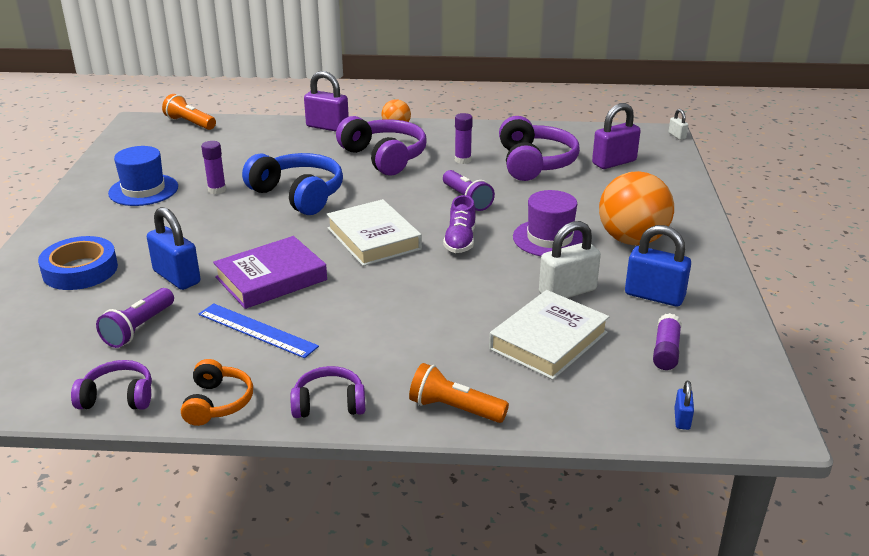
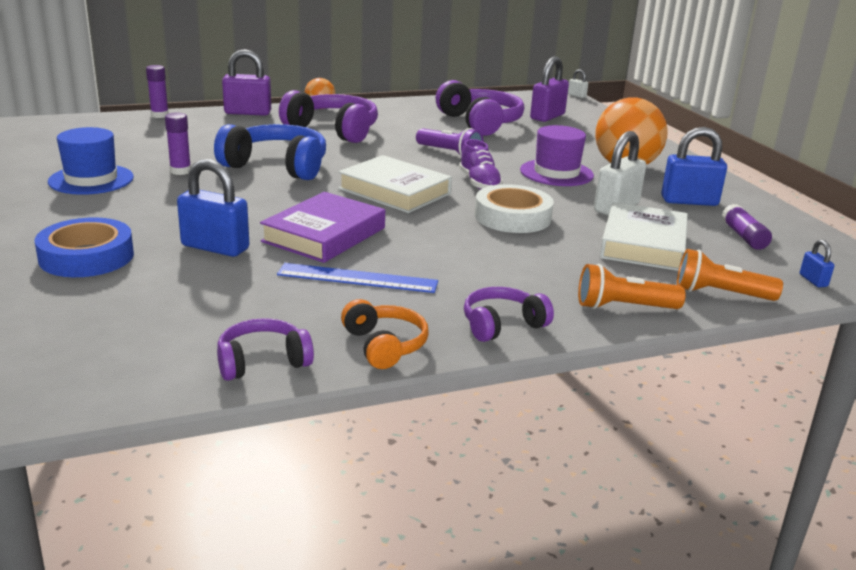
camera: 25 degrees left, 5 degrees down
(138, 328) = (219, 297): purple flashlight -> none
(190, 123) = (87, 121): orange flashlight -> orange flashlight (720, 294)
(453, 286) = (512, 217): none -> white tape
(462, 160) = (412, 126): purple glue stick -> purple glue stick (159, 115)

